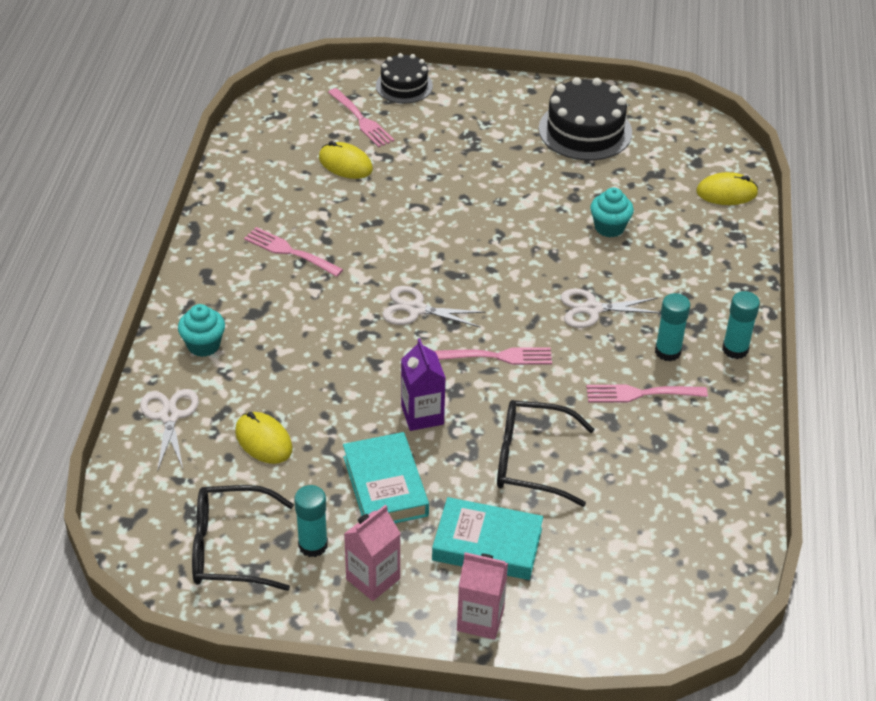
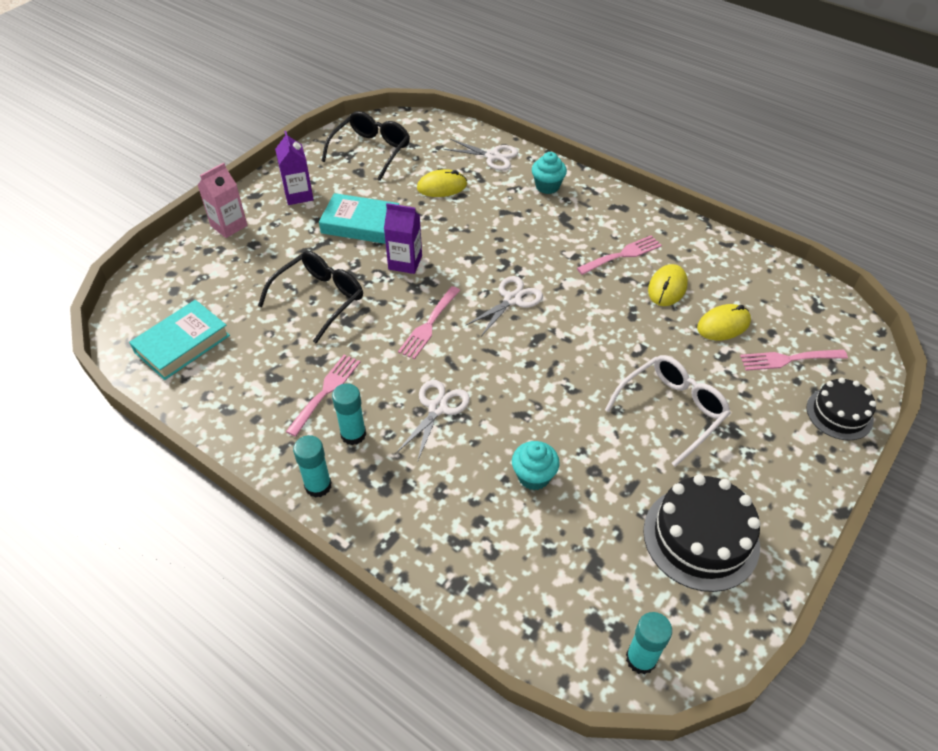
camera: 120 degrees right, 5 degrees up
(313, 545) = (344, 181): turquoise glue stick -> turquoise glue stick (641, 659)
(373, 579) = (298, 195): pink carton -> purple carton
(474, 171) = (672, 410): none -> white glasses
(487, 544) = (275, 250): turquoise book -> turquoise book (182, 344)
(726, 192) = (528, 619): yellow mouse -> yellow mouse (667, 287)

